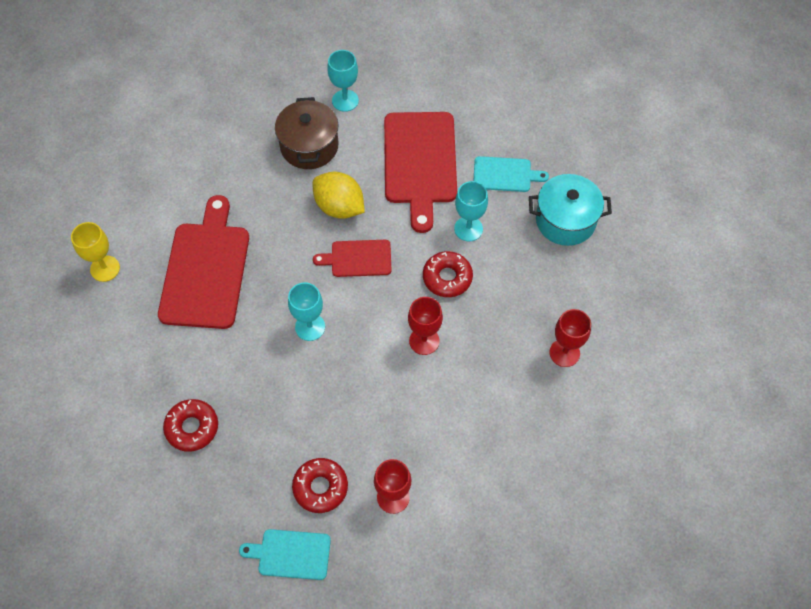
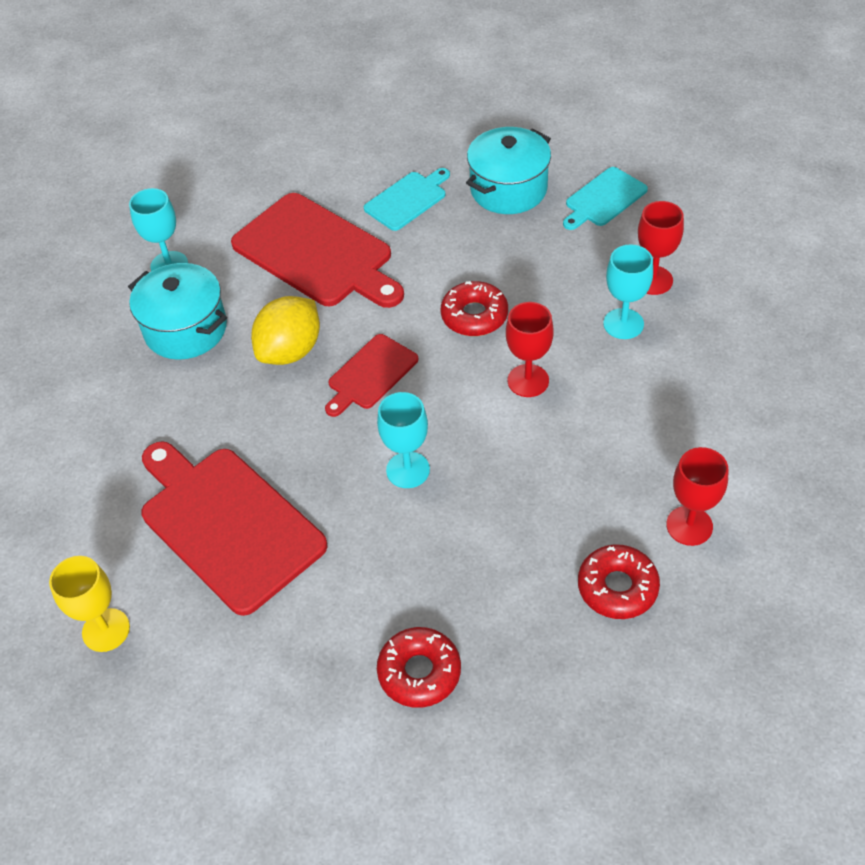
camera: 45 degrees left, 10 degrees down
(291, 554) = (677, 672): turquoise cutting board -> turquoise cutting board (604, 199)
(309, 146) = (186, 329): brown pot -> turquoise pot
(339, 207) = (290, 350): yellow lemon -> yellow lemon turned 45 degrees counterclockwise
(468, 229) = (436, 264): turquoise goblet -> turquoise goblet (623, 324)

